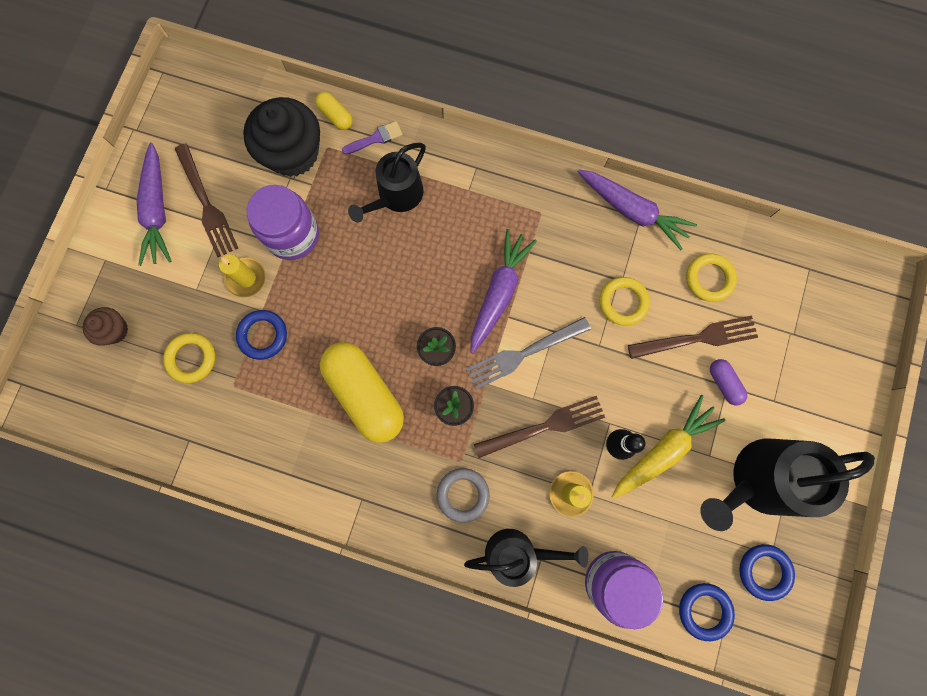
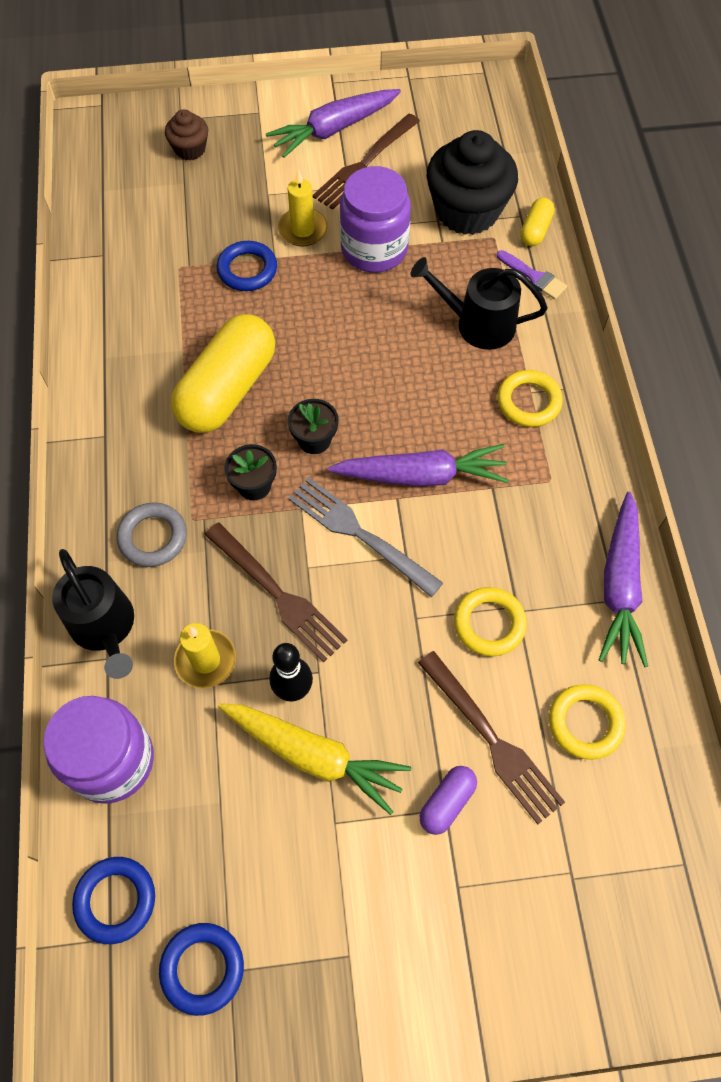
camera: 65 degrees right, 15 degrees down
(191, 358) = (191, 221): yellow ring -> yellow ring (528, 402)
(759, 480) = (332, 910): black watering can -> none

